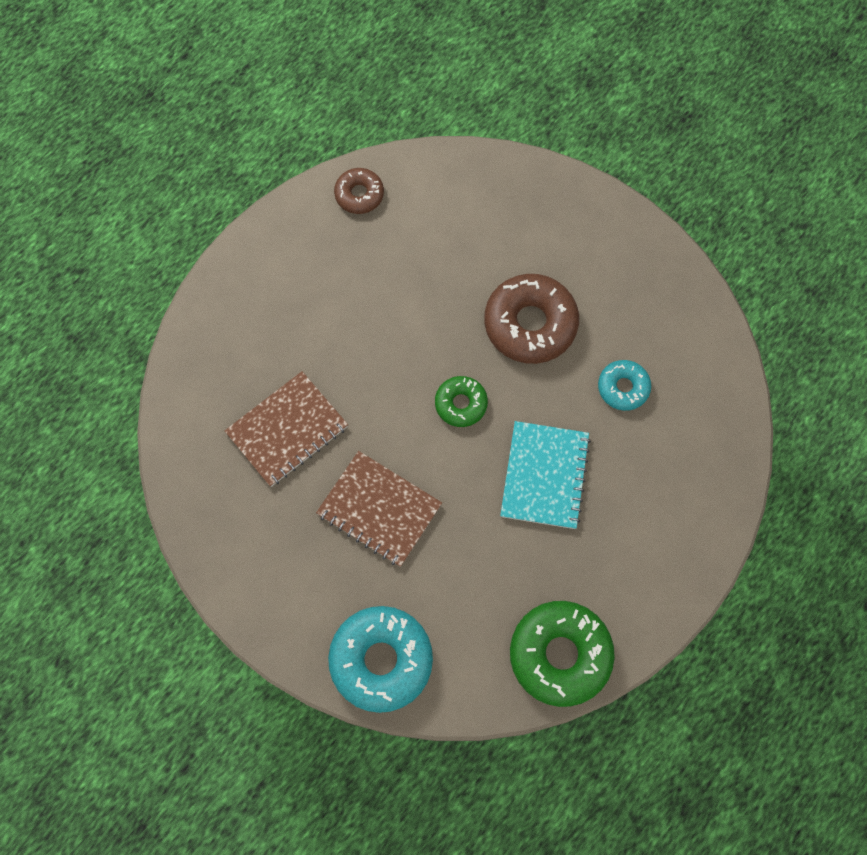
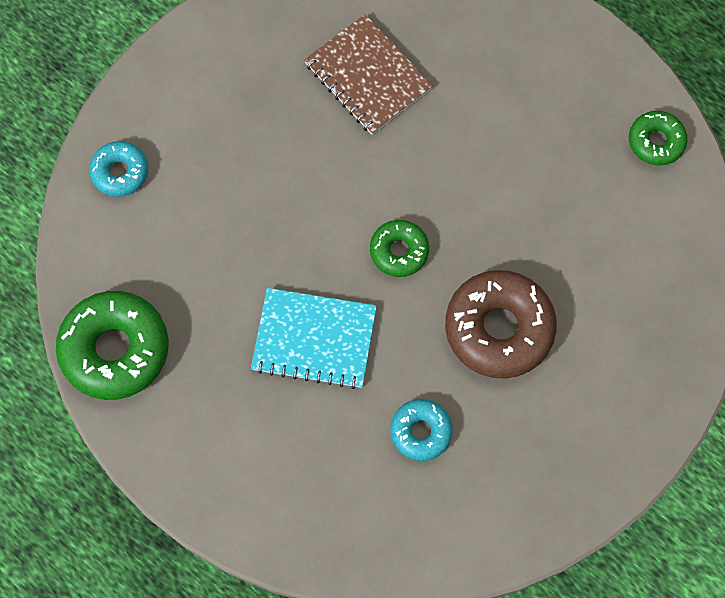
camera: 90 degrees right, 0 degrees up
(359, 195) = (656, 142): brown donut -> green donut
(379, 509) = (279, 168): brown notebook -> none
(381, 660) = (120, 172): turquoise donut -> turquoise donut, size x0.55

